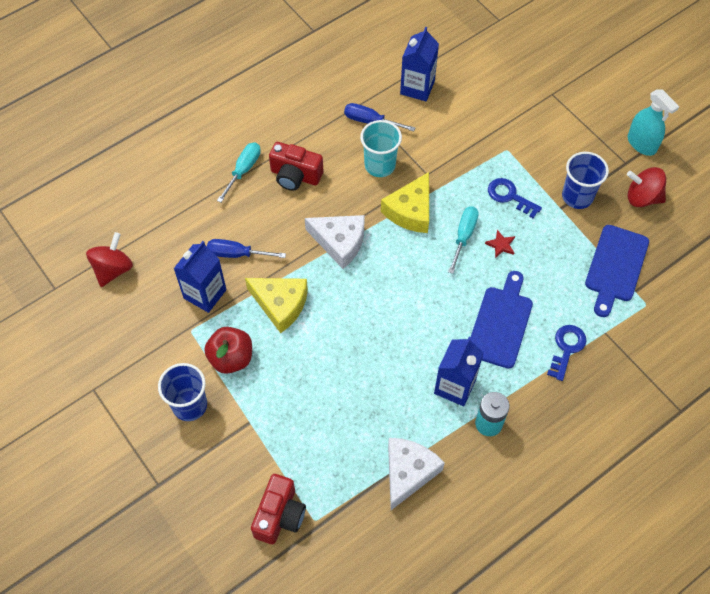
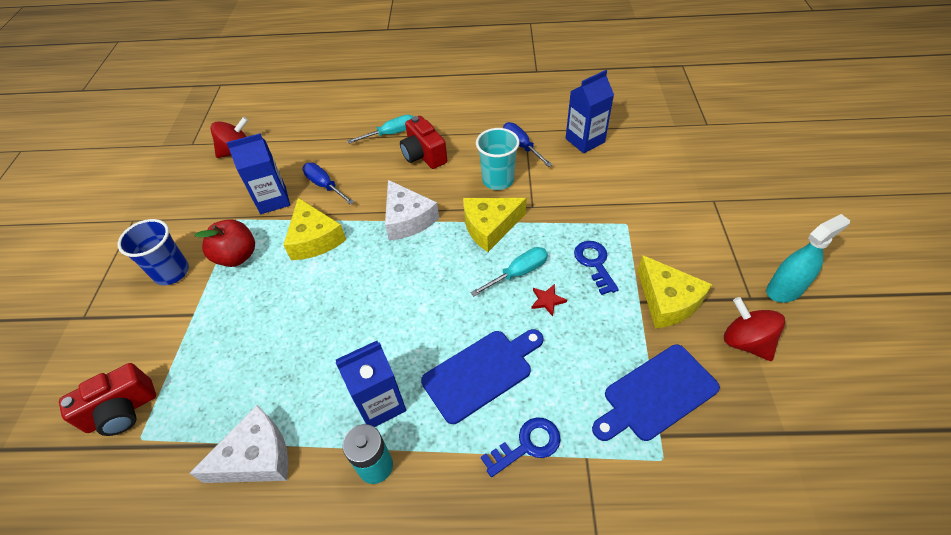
camera: 40 degrees right, 10 degrees down
(577, 196) = (667, 301): blue cup -> yellow cheese
(641, 144) = (784, 289): turquoise spray bottle -> turquoise spray bottle turned 120 degrees counterclockwise

